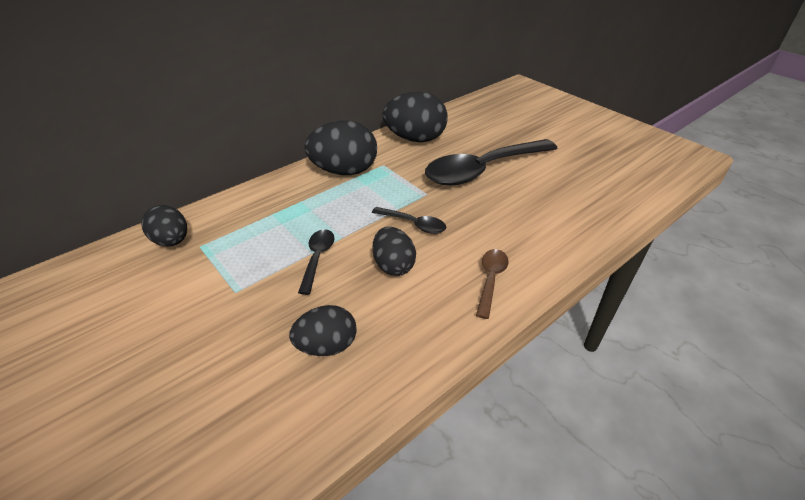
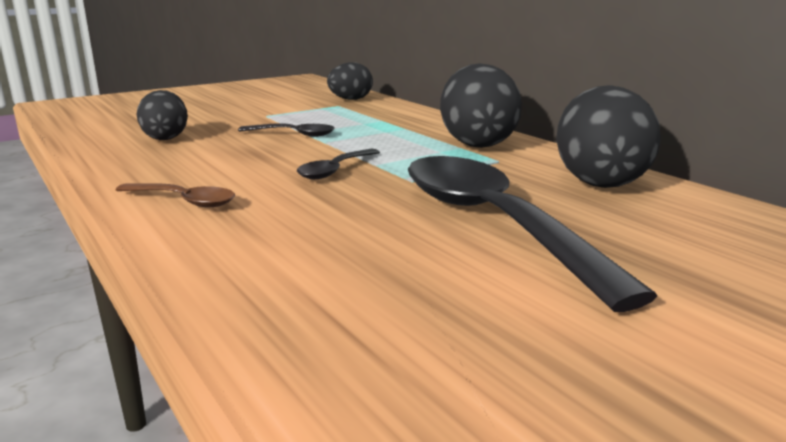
camera: 95 degrees right, 20 degrees down
(393, 265) = (257, 159): black egg -> none

